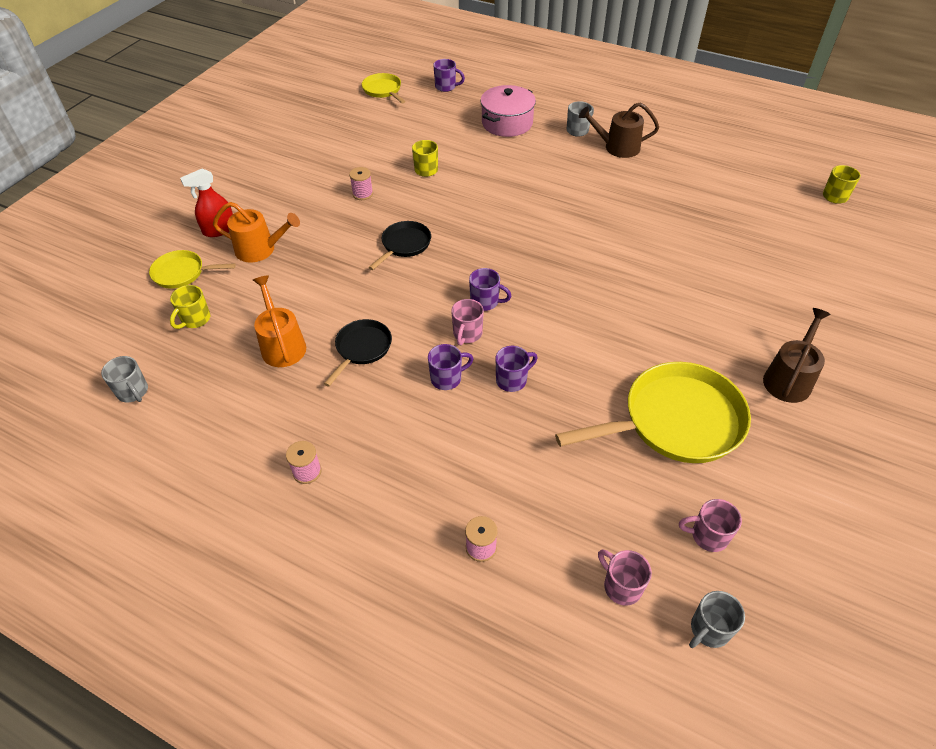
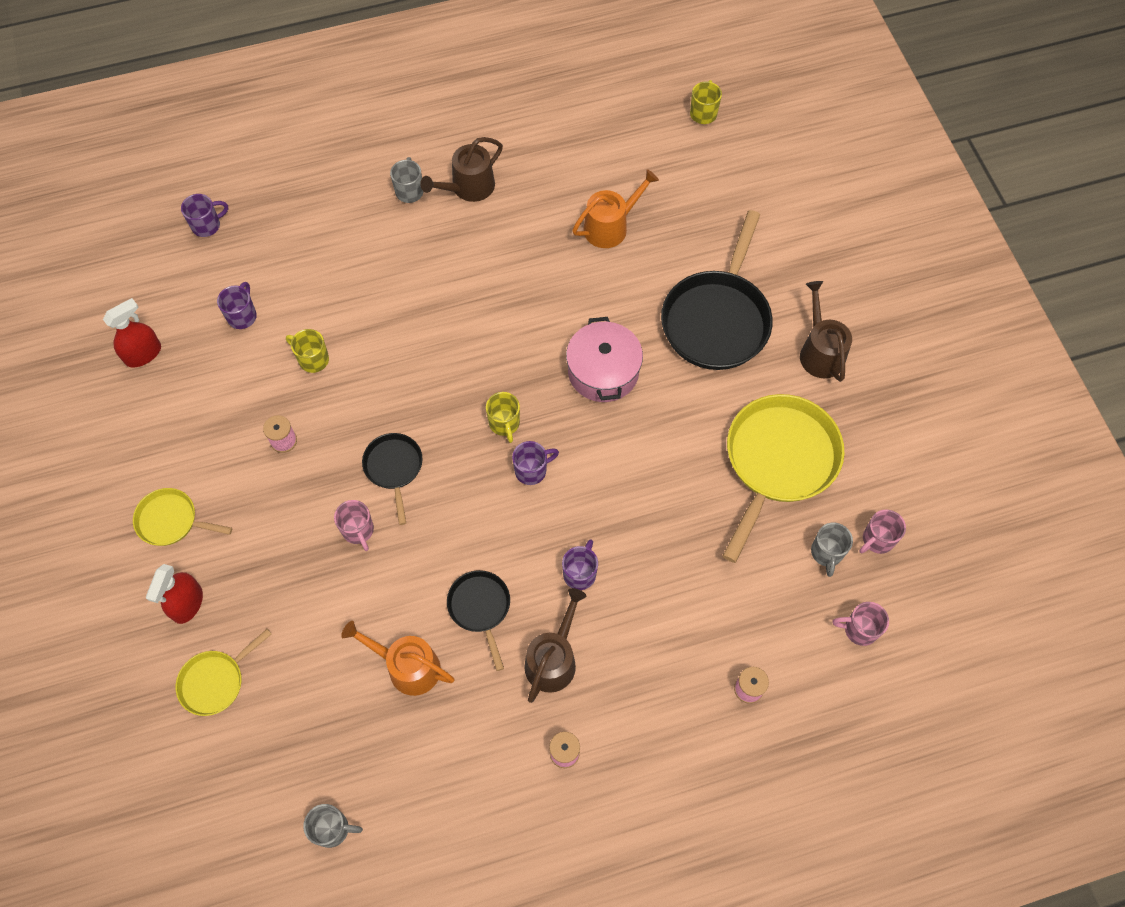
camera: 45 degrees left, 15 degrees up
(195, 319) = (295, 714): yellow mug -> yellow mug (504, 424)
(260, 249) = (260, 590): orange watering can -> orange watering can (610, 227)
(345, 117) = (143, 354): none -> red spray bottle
(369, 412) = (553, 660): none -> brown watering can
(383, 90) = (140, 282): yellow pan -> yellow pan (171, 521)
(467, 334) = (551, 516): pink mug -> pink mug (358, 530)
(507, 123) = (328, 232): pink pot -> pink pot (603, 371)
(512, 380) = (630, 529): purple mug -> purple mug (242, 316)
(709, 630) = (933, 609): grey mug -> grey mug (826, 553)
(720, 308) = (717, 319): none -> black pan

